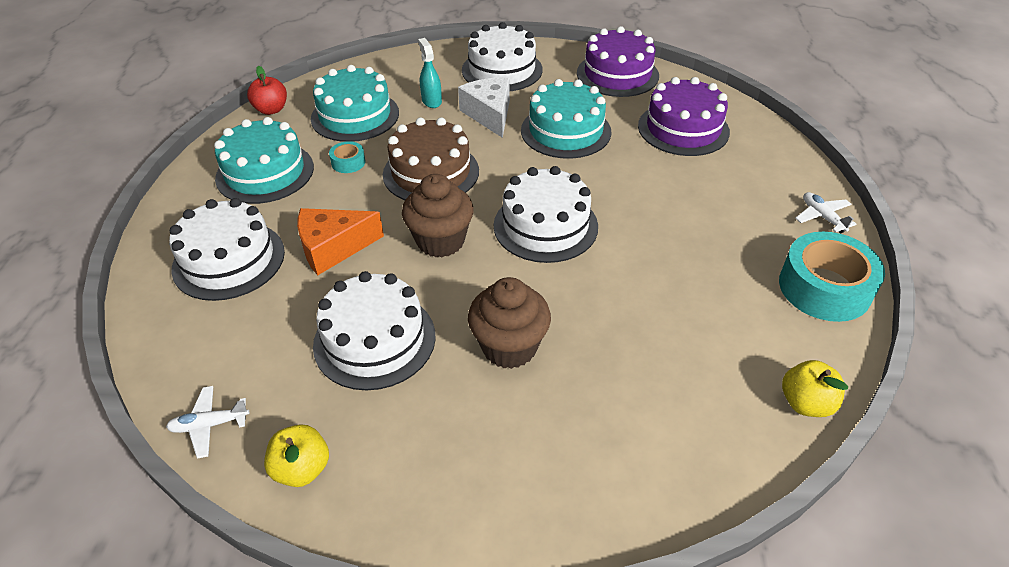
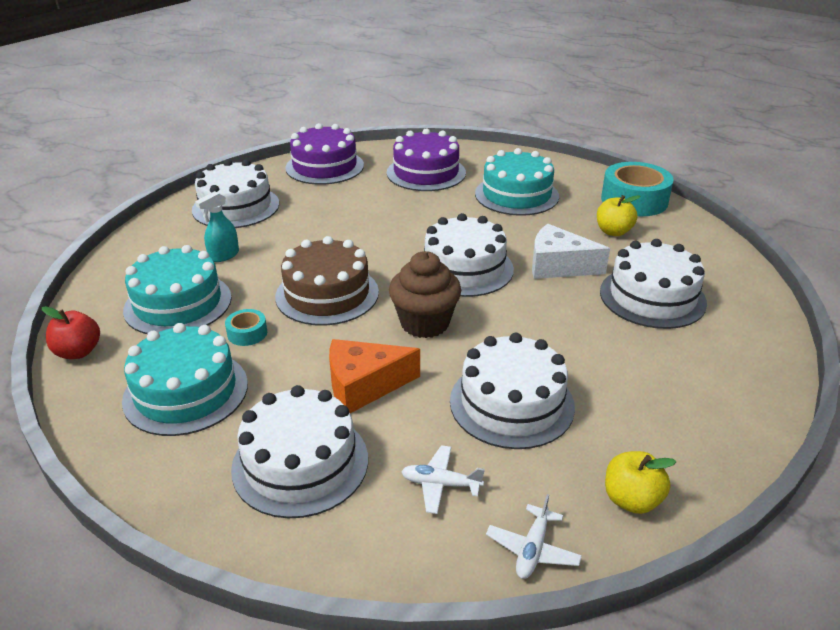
camera: 55 degrees left, 10 degrees down
(333, 248) = (364, 386): orange cheese -> orange cheese turned 60 degrees clockwise
(431, 101) = (223, 255): turquoise spray bottle -> turquoise spray bottle turned 60 degrees counterclockwise
(489, 114) = (289, 236): white cheese -> white cheese (558, 266)
(509, 347) = (581, 337): brown cupcake -> none
(565, 131) = (362, 214): turquoise cake -> turquoise cake (516, 195)
(633, 374) = (652, 297): none -> white cake
(805, 403) = (722, 249): yellow apple -> yellow apple (613, 232)
(822, 217) = (572, 172): white plane -> white plane (440, 484)

